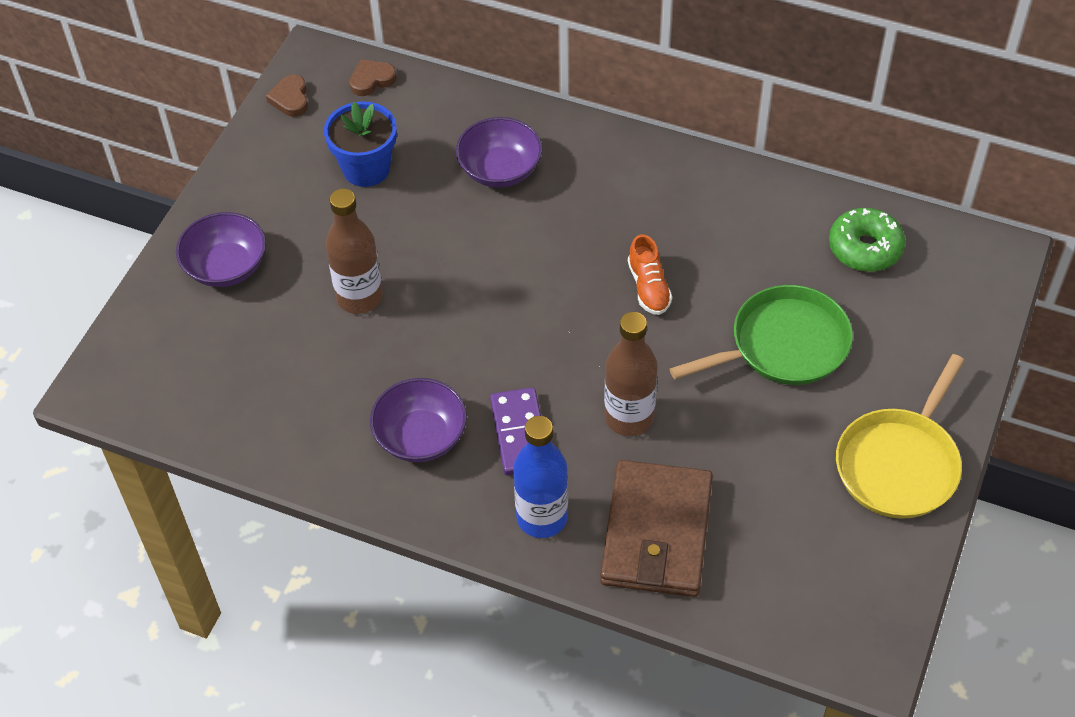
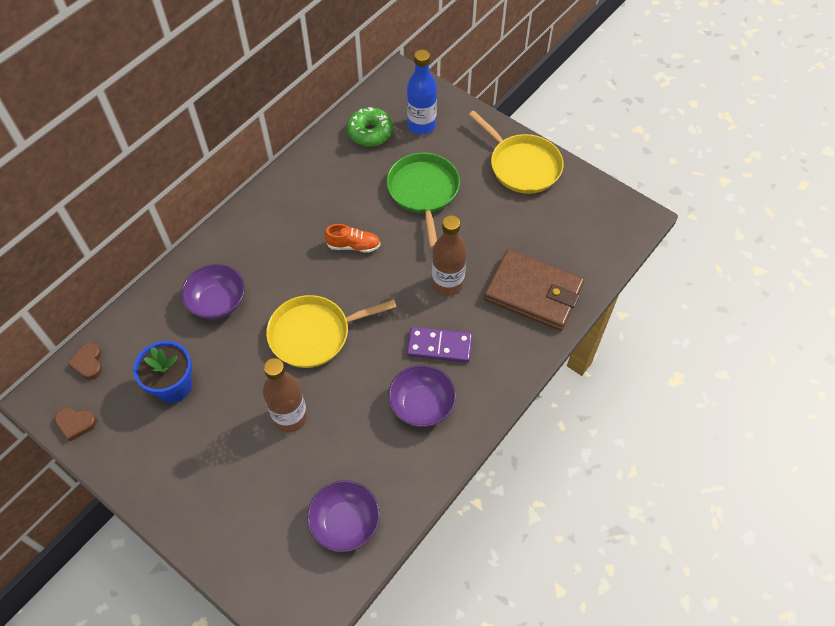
camera: 75 degrees left, 5 degrees up
(226, 267) = (221, 504): purple bowl -> purple bowl (345, 523)
(488, 285) = (314, 334): none -> yellow pan
(542, 517) = (505, 350): blue bottle -> blue bottle (421, 125)

